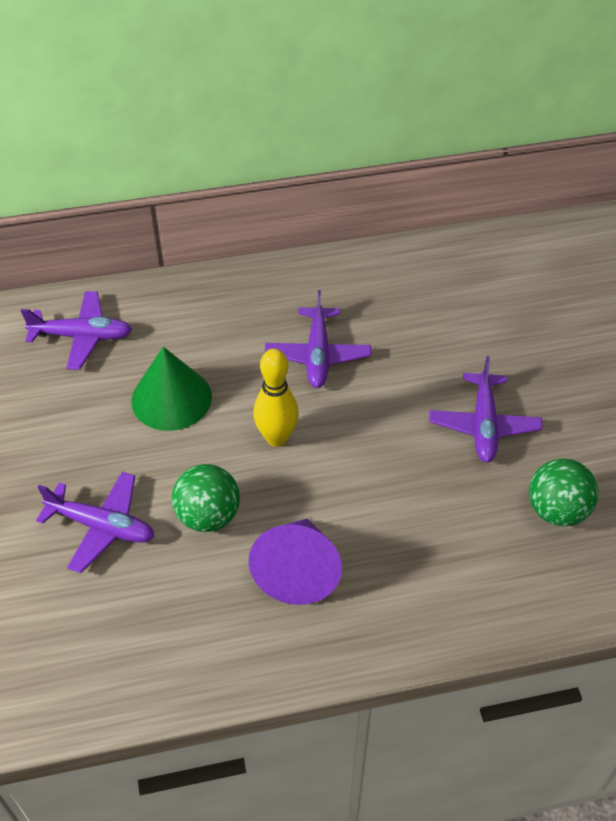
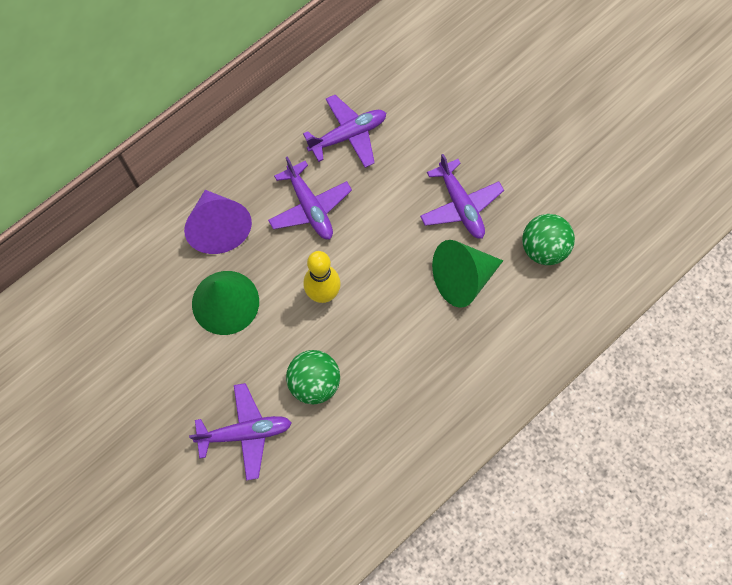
camera: 30 degrees left, 20 degrees up
(82, 336) = (119, 285): purple plane -> purple plane (348, 135)
(297, 571) = (401, 390): purple cone -> purple cone (219, 228)
(441, 495) = (462, 278): none -> green cone

